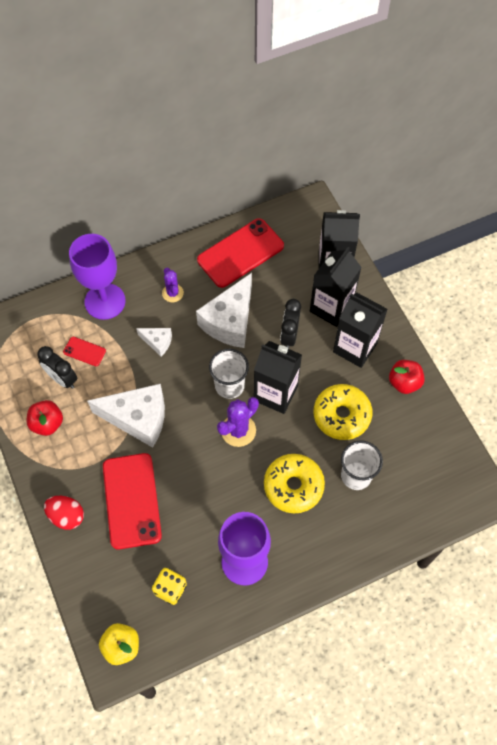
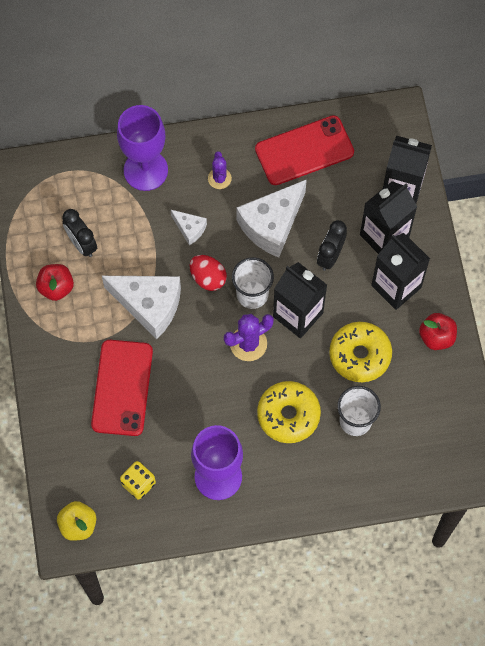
camera: 15 degrees right, 5 degrees up
(67, 516) = (54, 386): red egg -> red egg (208, 278)
(84, 351) = (111, 220): red phone -> none

